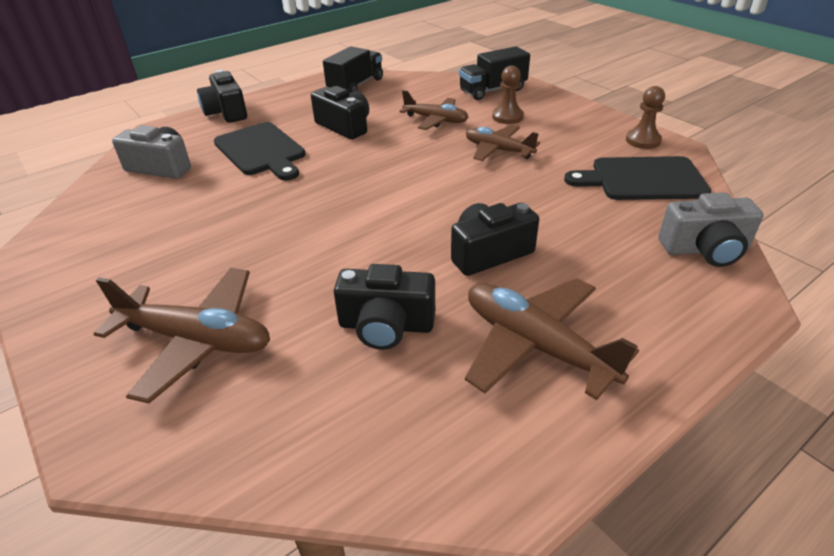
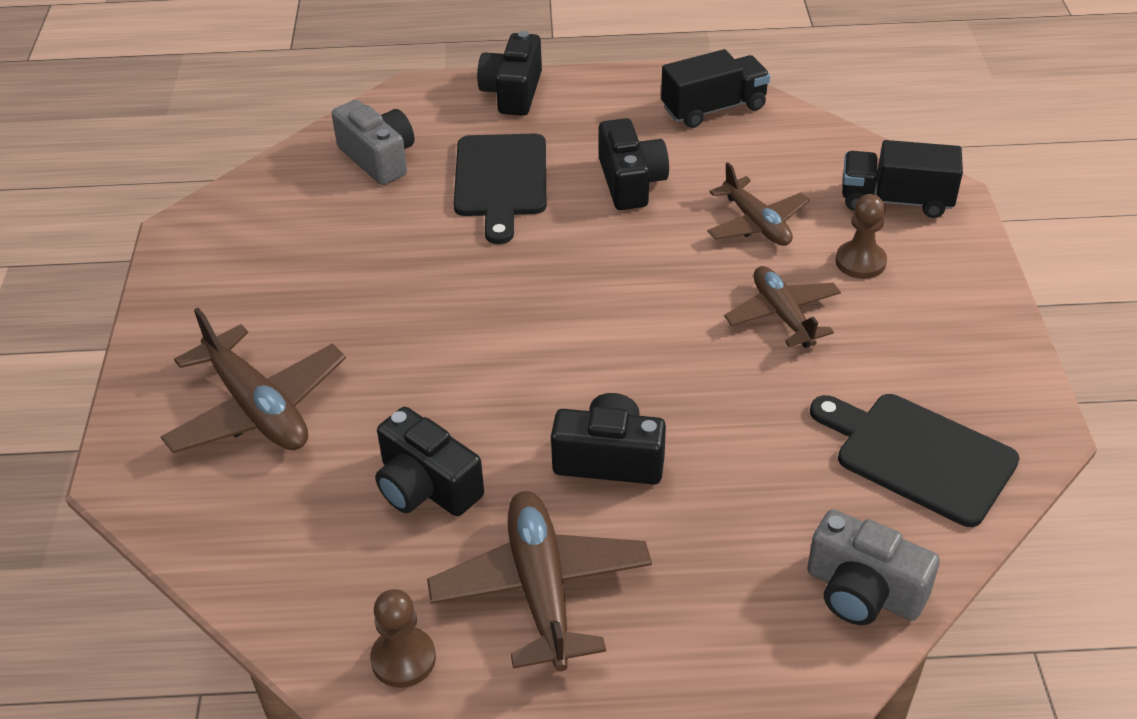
camera: 35 degrees right, 5 degrees up
(643, 140) = (1004, 394): brown pawn -> brown pawn (403, 659)

